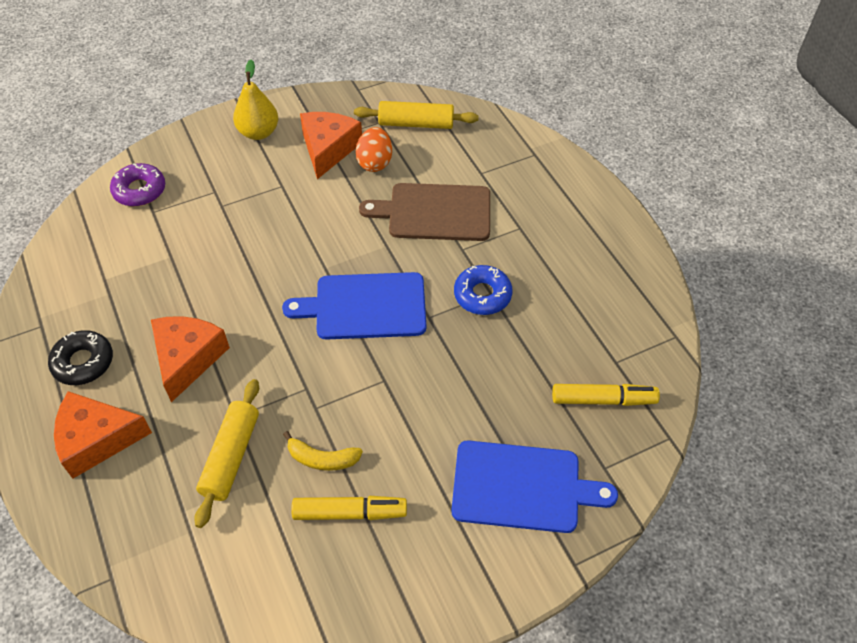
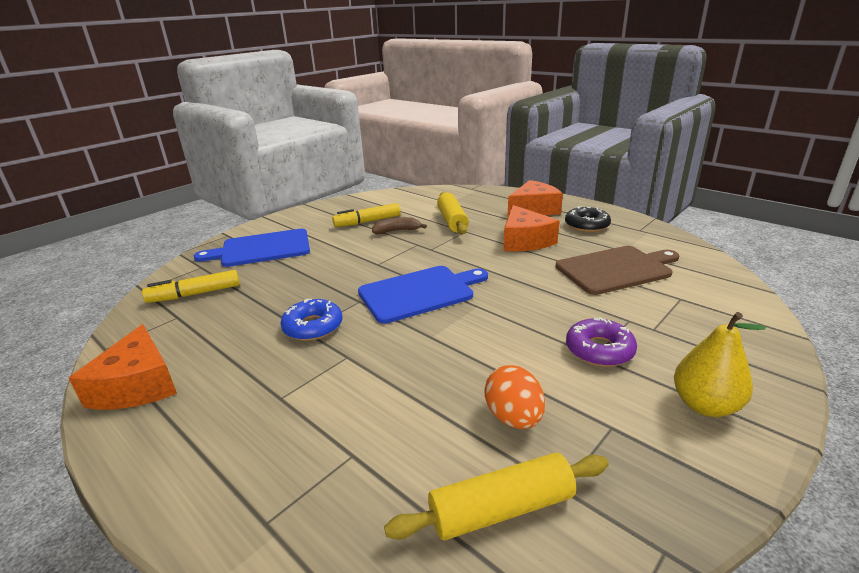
camera: 160 degrees right, 25 degrees down
(139, 190) = (721, 308): purple donut -> purple donut (599, 350)
(322, 459) = (397, 231): yellow banana -> brown banana
(328, 149) = (591, 415): orange cheese -> orange cheese (138, 385)
(434, 212) = (396, 382): brown cutting board -> brown cutting board (616, 269)

